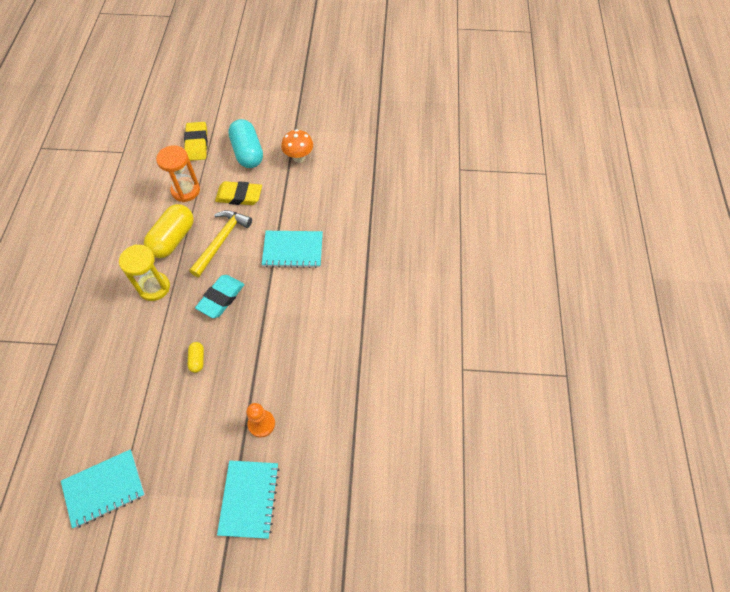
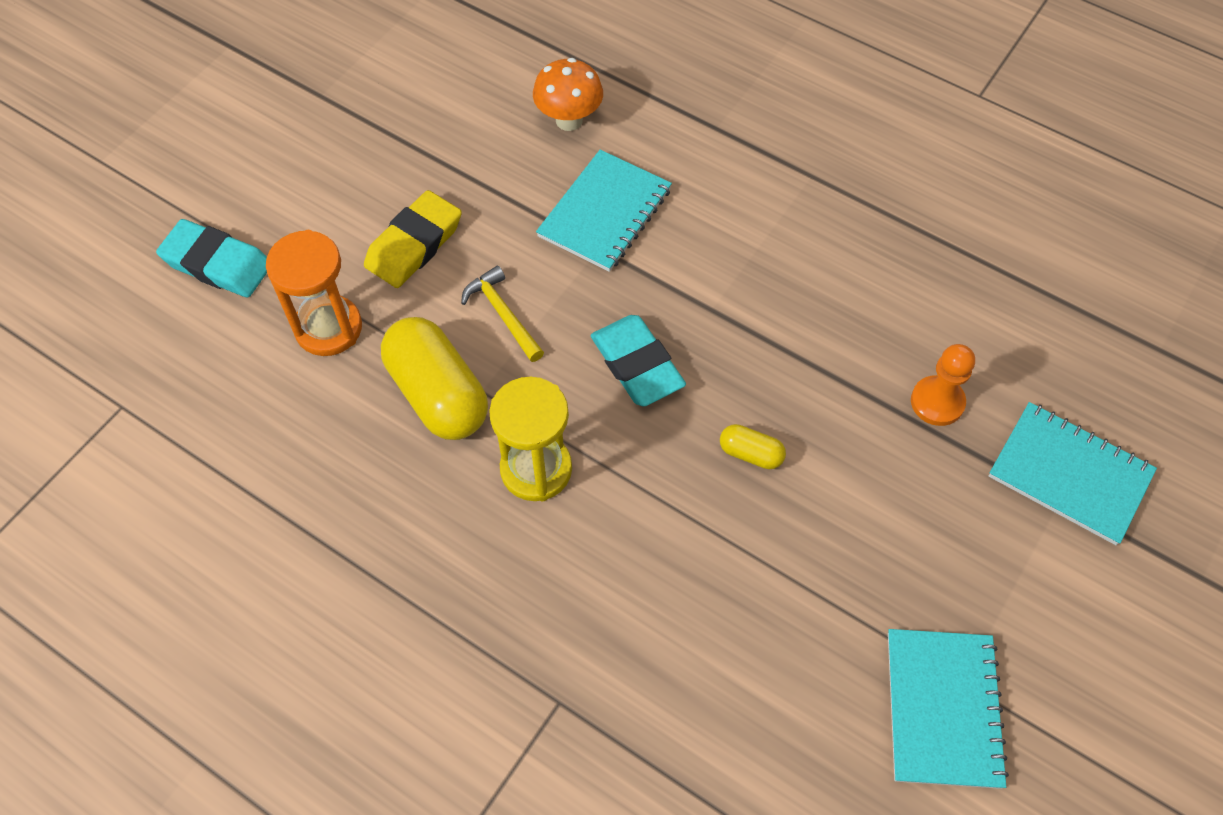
camera: 60 degrees left, 0 degrees up
(197, 144) = (217, 263): yellow eraser -> turquoise eraser
(221, 241) = (503, 314): yellow hammer -> yellow hammer, size x0.63
(247, 152) = (315, 189): turquoise capsule -> none
(299, 157) = (395, 117): orange mushroom -> orange mushroom (569, 120)

